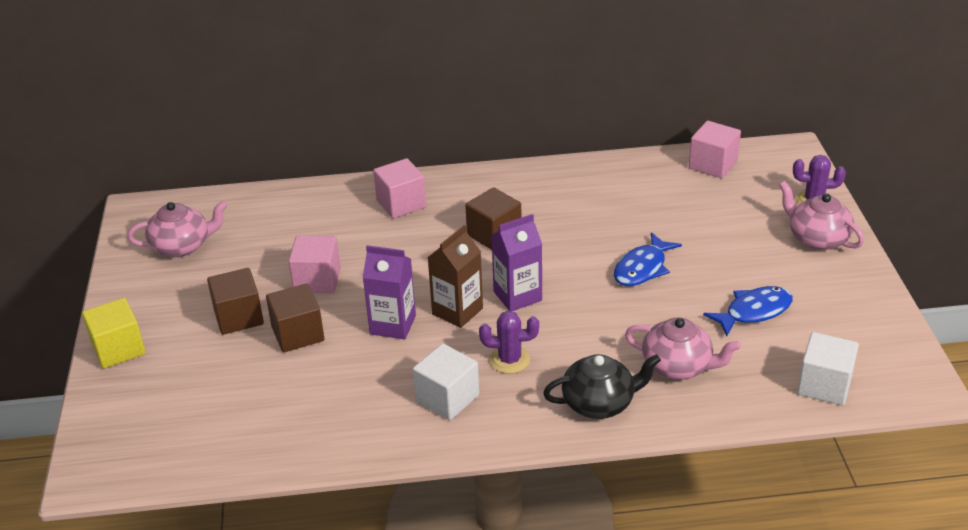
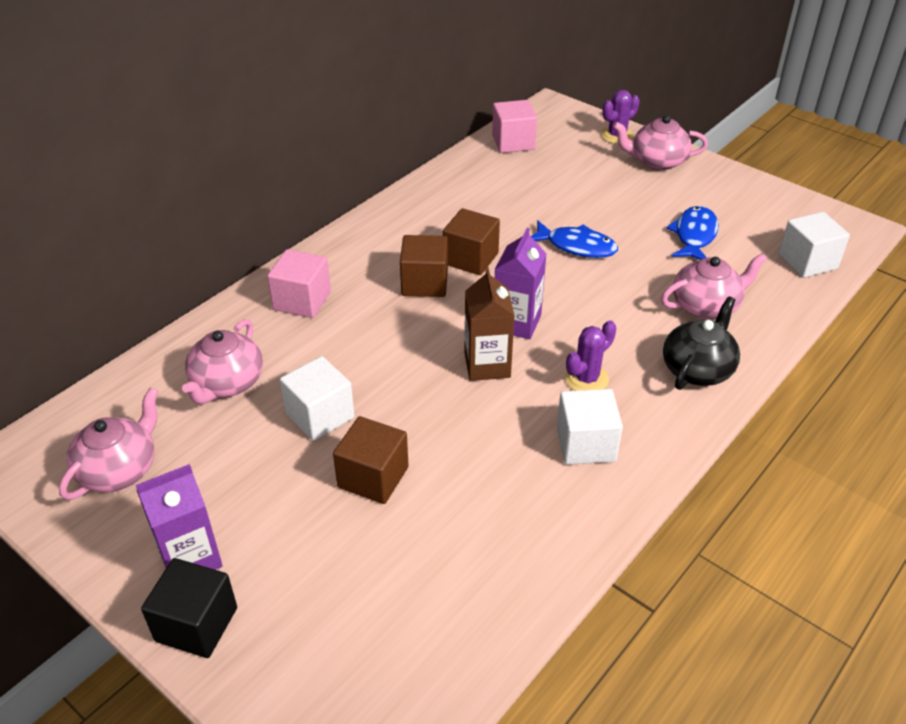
camera: 45 degrees left, 5 degrees up
(118, 349) = (196, 624): yellow cube -> black cube
(238, 317) = (288, 500): brown cube -> brown cube (471, 258)
(293, 230) = (227, 383): none -> pink teapot
(317, 280) = (320, 415): pink cube -> white cube
(393, 325) = (449, 412): purple carton -> purple carton (190, 559)
(642, 268) = (576, 246): blue fish -> blue fish turned 60 degrees counterclockwise

